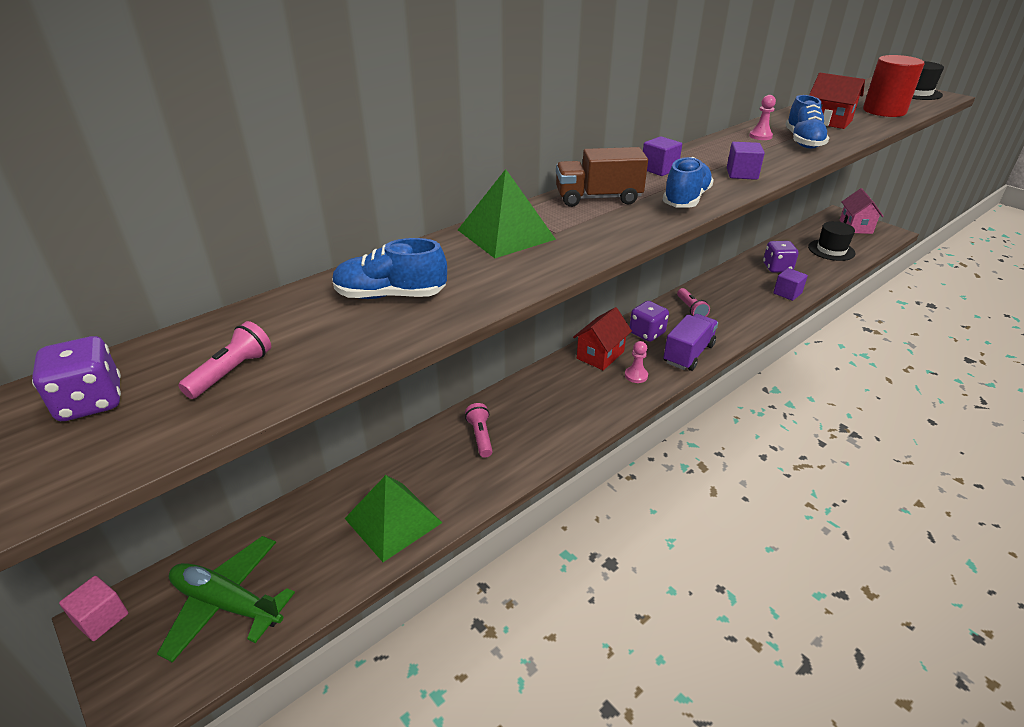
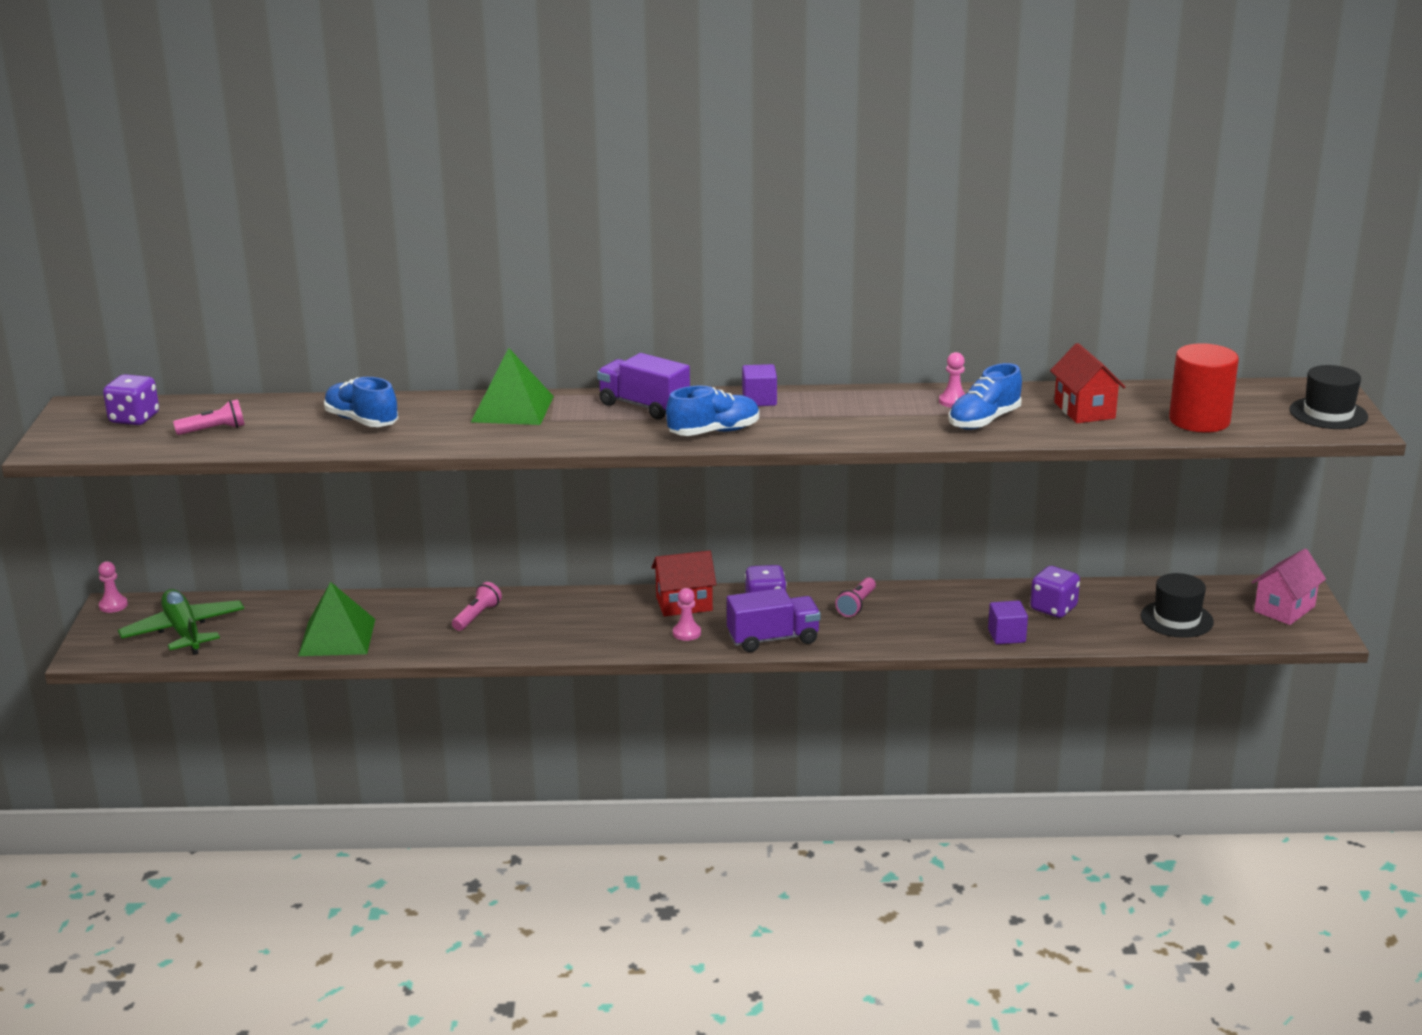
camera: 40 degrees right, 10 degrees down
(101, 618) = (113, 605): pink cube -> pink pawn
(598, 198) = (644, 406): brown truck -> purple truck
(742, 174) = (826, 429): purple cube -> none

